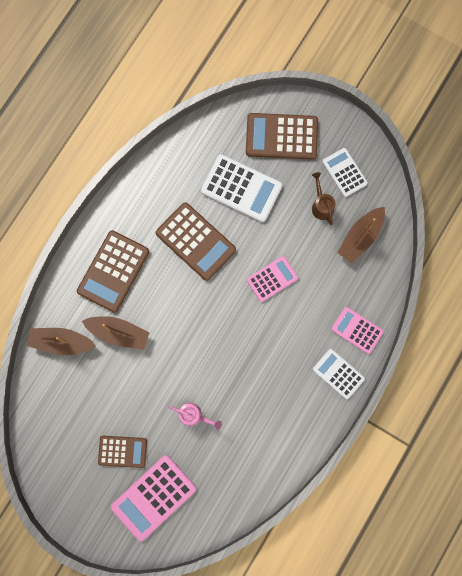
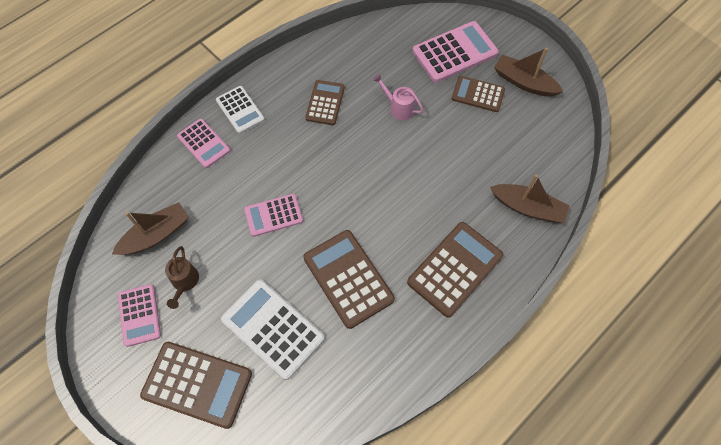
camera: 165 degrees left, 15 degrees down
(118, 333) = (461, 202): brown boat -> brown boat (524, 82)
(263, 402) = (325, 103): none -> brown calculator
(344, 172) = (139, 315): white calculator -> pink calculator

